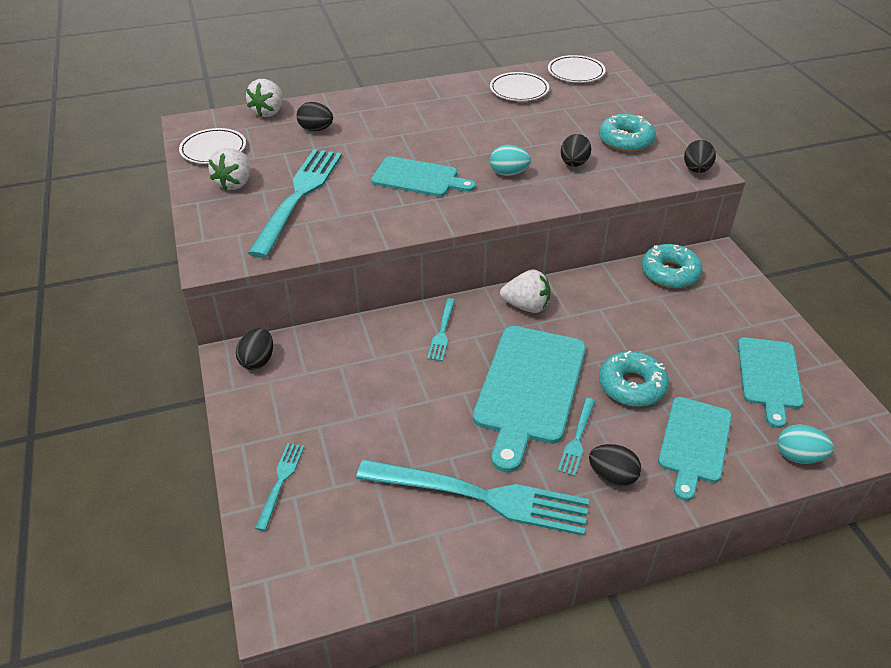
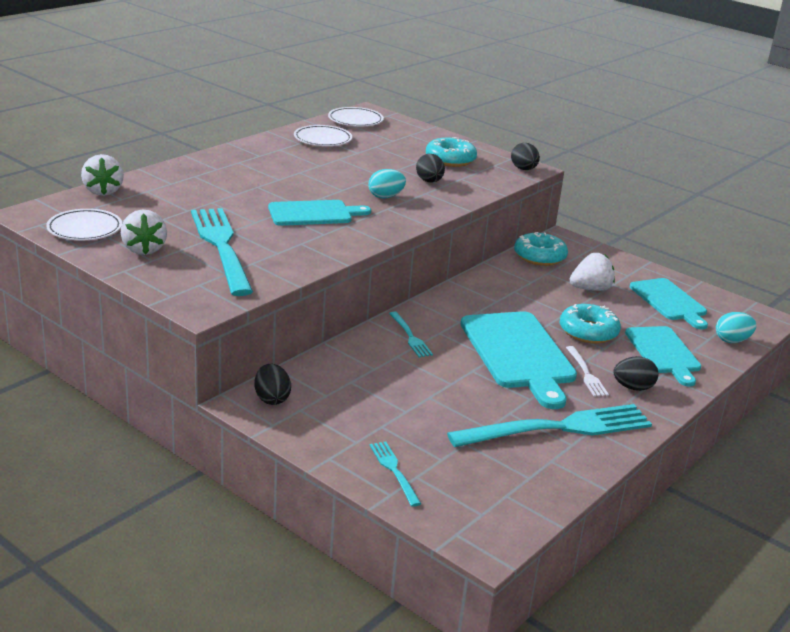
camera: 35 degrees left, 15 degrees down
(316, 129) = (170, 196): black egg -> none
(526, 306) = (457, 303): white strawberry -> white strawberry (590, 289)
(577, 439) = (586, 374): turquoise fork -> white fork

